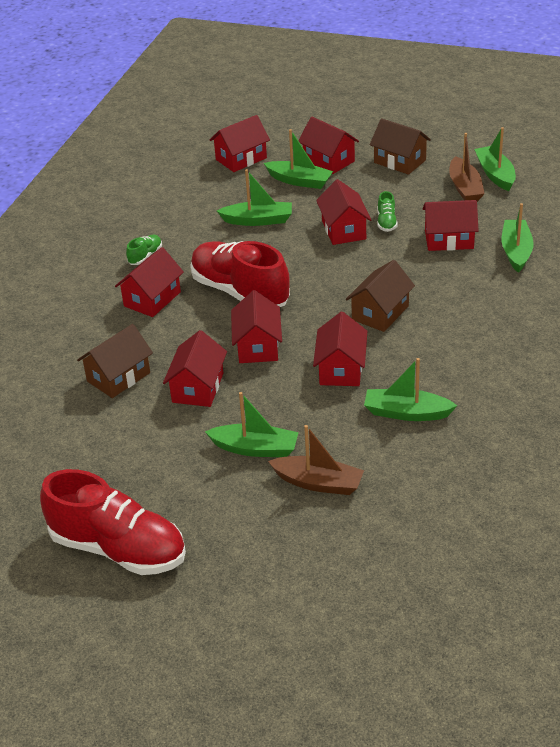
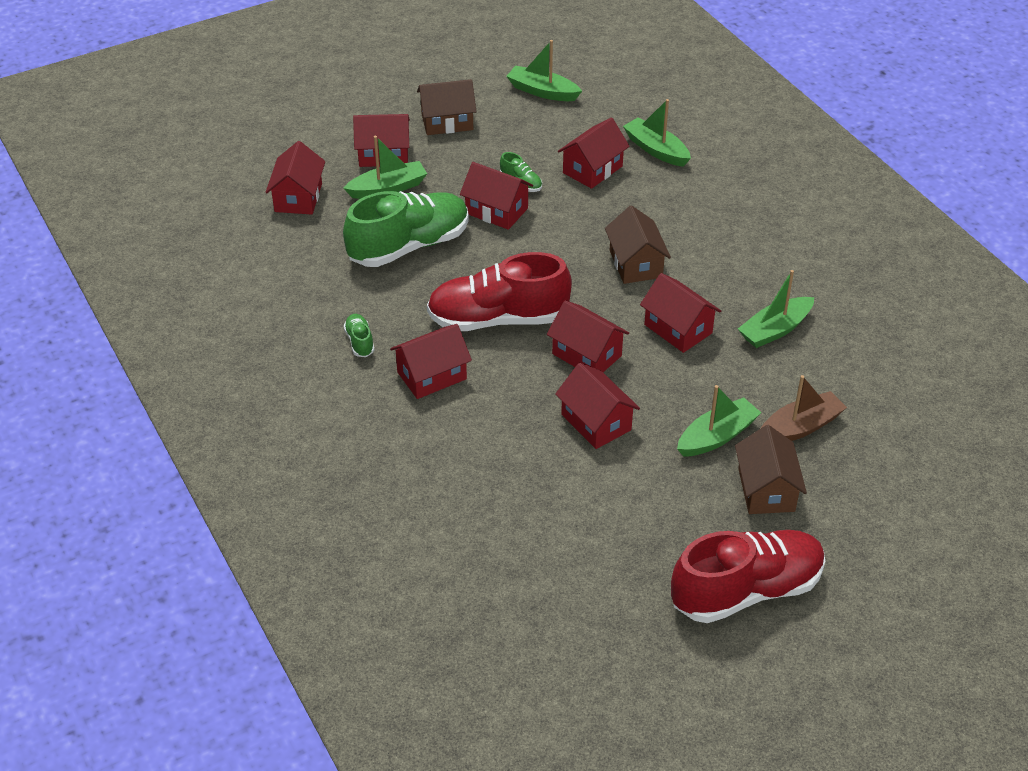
camera: 50 degrees left, 5 degrees up
(118, 377) = (517, 461): brown house -> brown house (766, 490)
(152, 299) = (431, 375): red house -> red house turned 75 degrees clockwise
(258, 220) = (409, 246): green boat -> green shoe
(465, 188) = (537, 117): brown boat -> none

